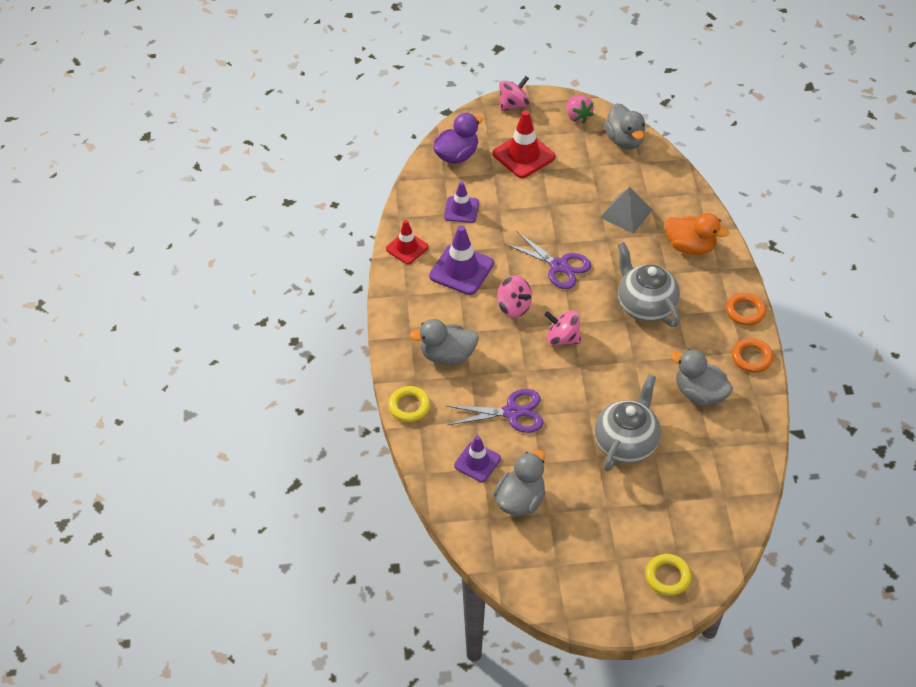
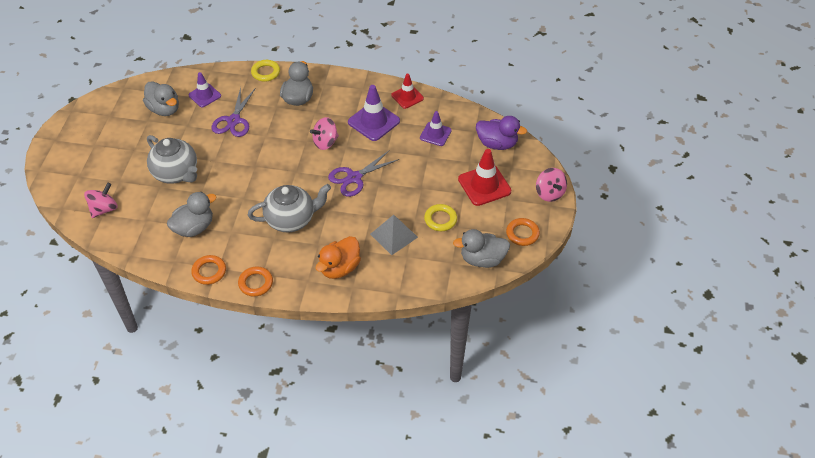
camera: 105 degrees right, 0 degrees up
(457, 155) = (497, 144): purple duck -> purple duck turned 45 degrees counterclockwise
(562, 338) = (283, 162): pink spinning top -> pink spinning top (104, 209)
(577, 117) = (522, 234): pink strawberry -> orange ring
(667, 577) = (66, 166): yellow ring -> yellow ring (440, 219)

